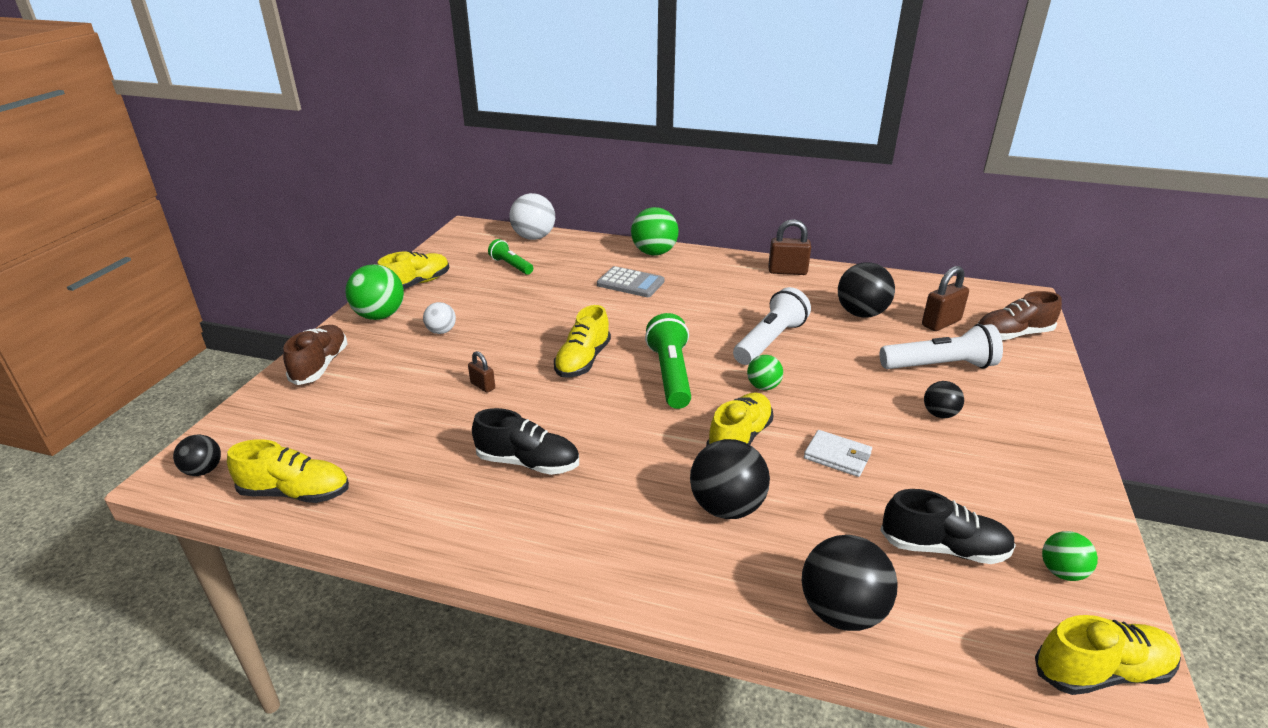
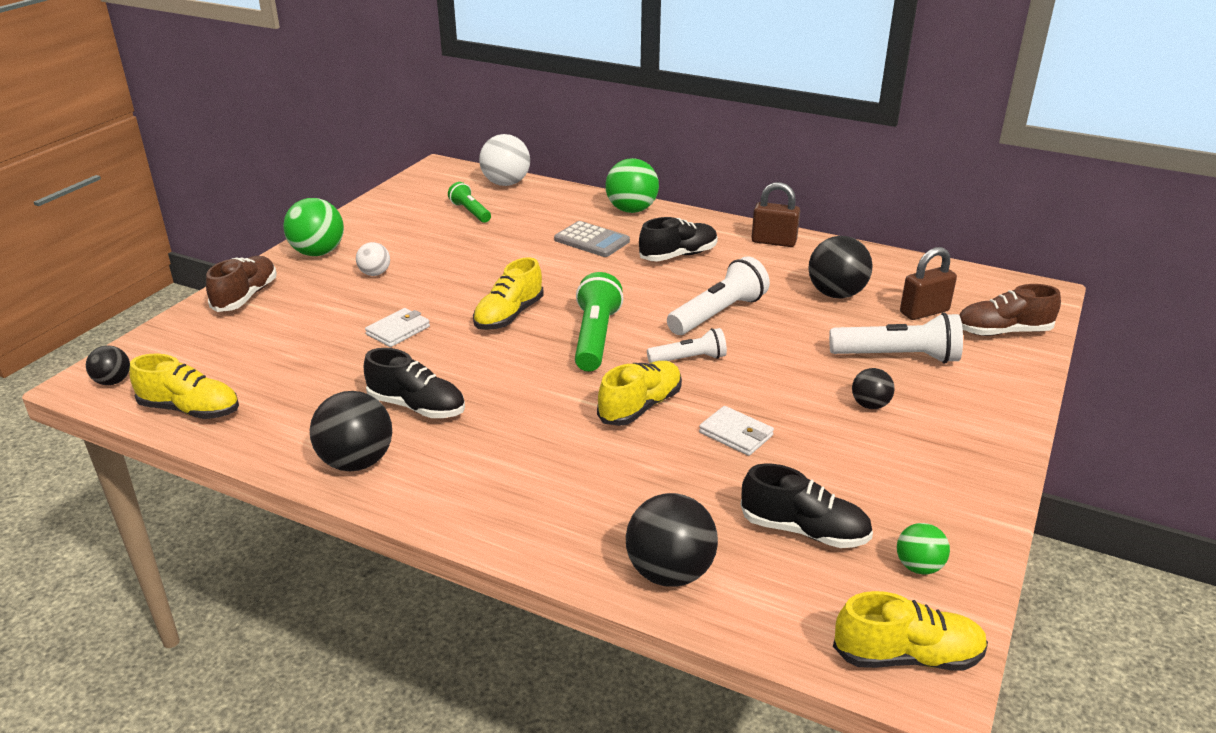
camera: 10 degrees right, 0 degrees up
(416, 284) = (365, 223): yellow shoe -> none
(482, 386) = (398, 330): brown padlock -> white wallet
(712, 290) = (678, 255): none -> black shoe
(726, 507) = (598, 469): black ball -> black ball (356, 462)
(763, 387) = (689, 359): green ball -> white flashlight

